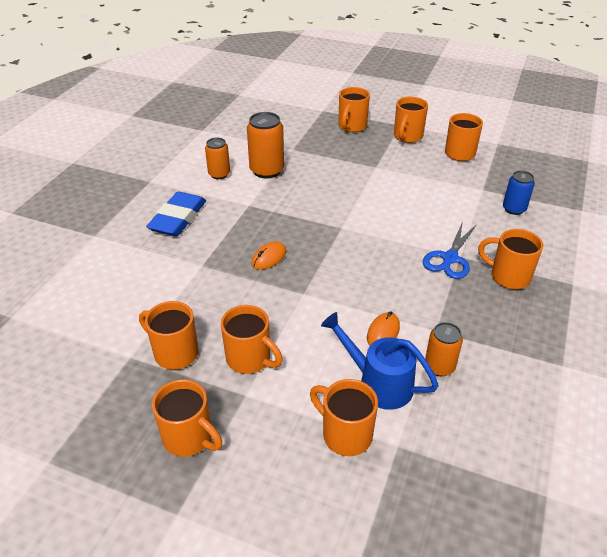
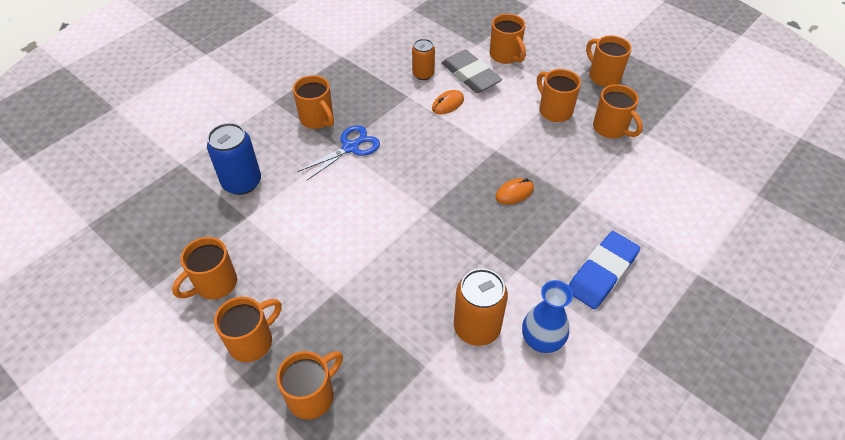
camera: 160 degrees left, 10 degrees up
(219, 174) = (542, 340): orange can -> blue vase
(378, 383) = (470, 75): blue watering can -> grey eraser
(514, 209) = (242, 182): blue can -> blue can, size x1.58

